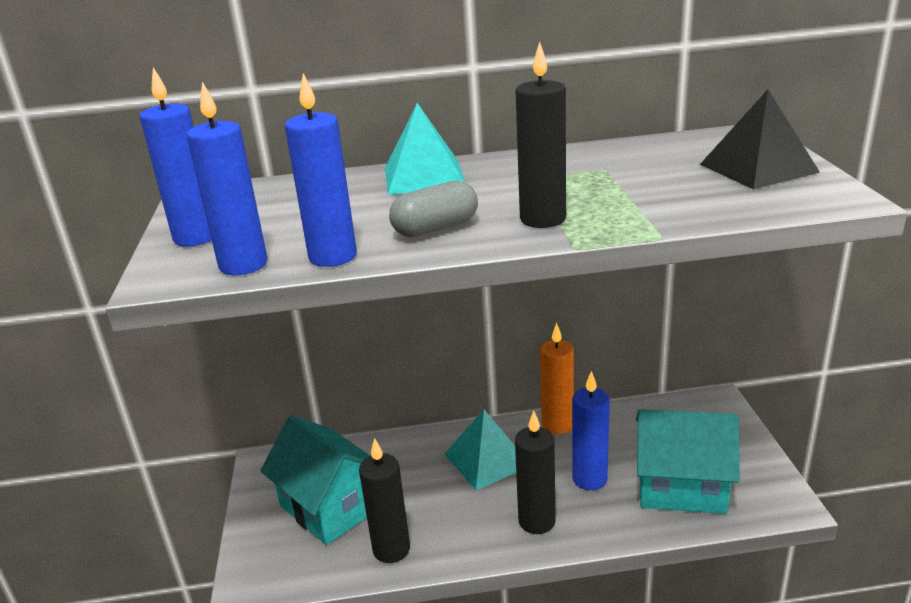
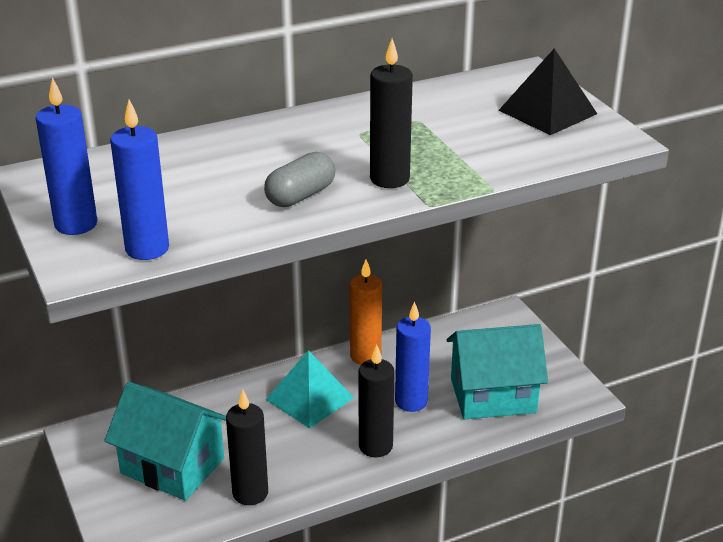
camera: 20 degrees left, 5 degrees up
(333, 257) = (225, 233): blue candle -> none
(424, 176) = (255, 138): turquoise pyramid -> none

